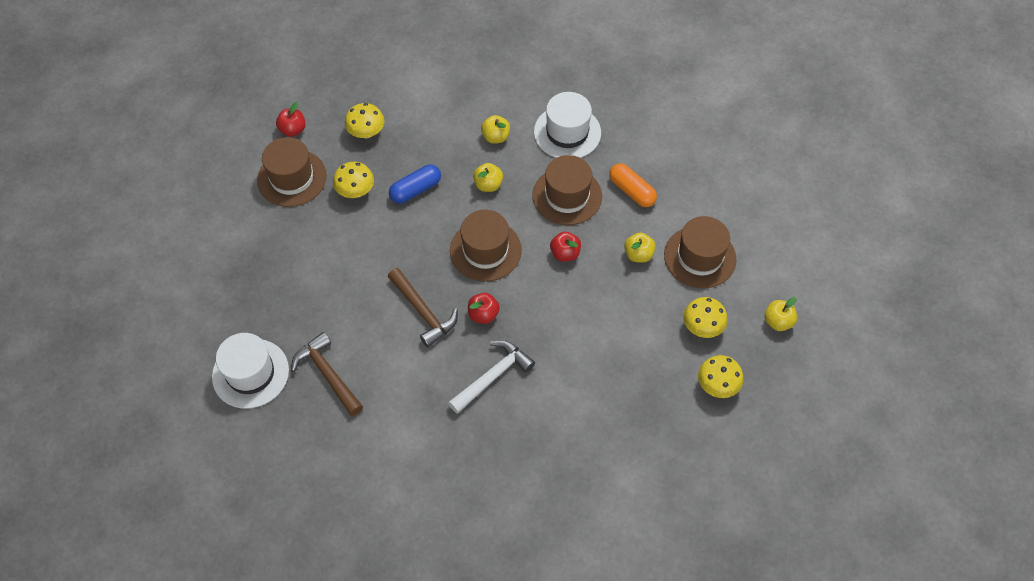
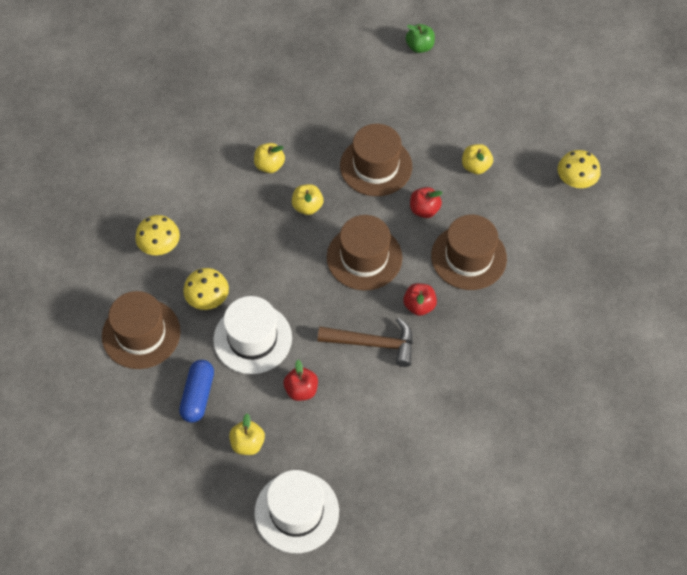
camera: 45 degrees left, 0 degrees up
(293, 130) = (93, 295): red apple -> red apple (301, 390)
(328, 374) = (358, 456): brown hammer -> none
(415, 190) = (255, 257): blue capsule -> blue capsule (198, 396)
(492, 376) = (479, 344): white hammer -> none
(567, 132) = (320, 118): white hat -> white hat (252, 338)
(631, 191) = (417, 124): orange capsule -> none
(699, 138) = (419, 47): none -> green apple
(699, 257) = (518, 133): brown hat -> brown hat (468, 257)
(717, 385) = (630, 212): yellow mushroom -> none
(778, 321) = (618, 135): yellow apple -> yellow apple (247, 443)

